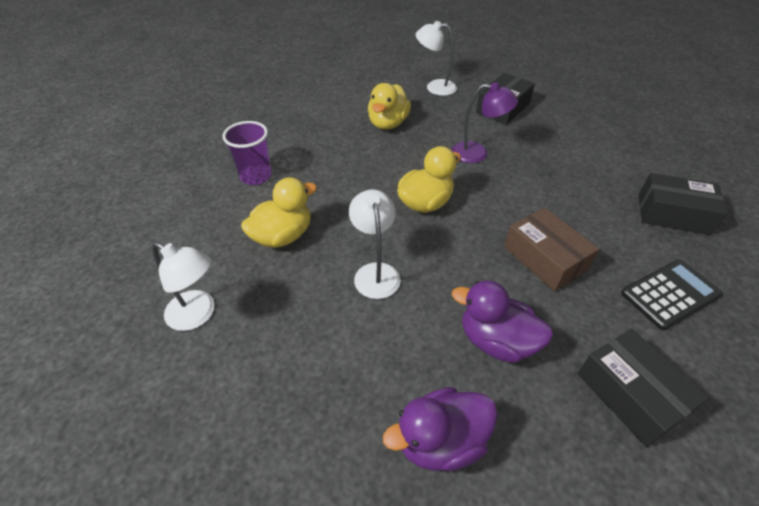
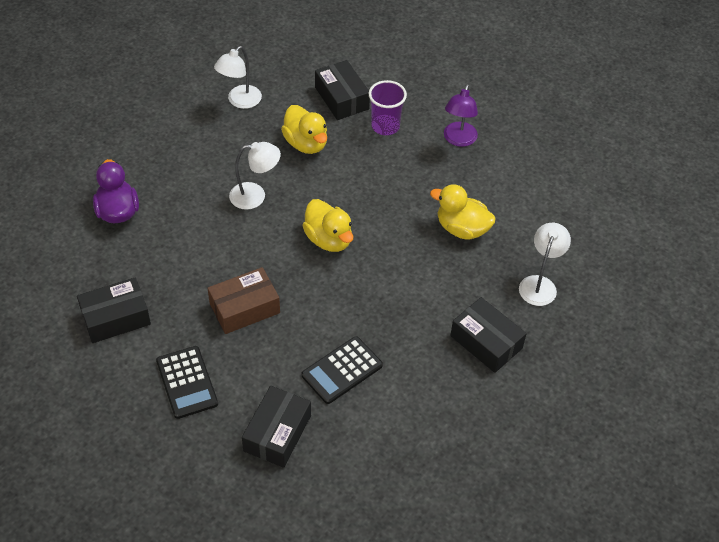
camera: 95 degrees right, 5 degrees up
(206, 213) = (341, 98): none -> black box
(477, 153) = (399, 296): purple lamp -> purple lamp (458, 140)
(496, 341) = (176, 255): purple duck -> none
(577, 180) = (342, 370): none -> black calculator

